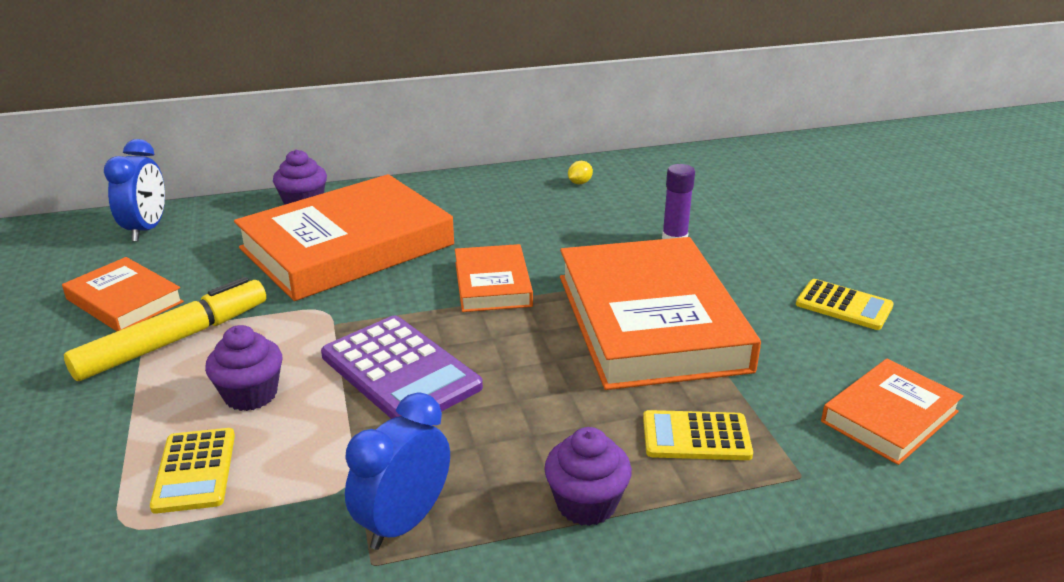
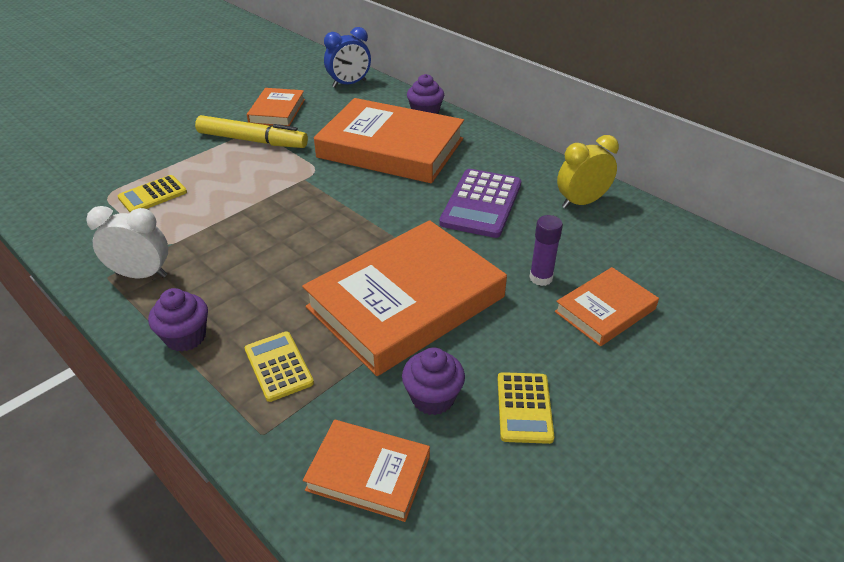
camera: 60 degrees right, 10 degrees up
(251, 395) = (221, 183): purple cupcake -> purple cupcake (433, 398)
(400, 371) = (272, 220): purple calculator -> purple calculator (481, 204)
(404, 522) = (141, 275): blue clock -> white clock
(492, 284) = (396, 217): orange book -> orange book (605, 310)
(579, 183) = (581, 202): yellow lemon -> yellow clock

